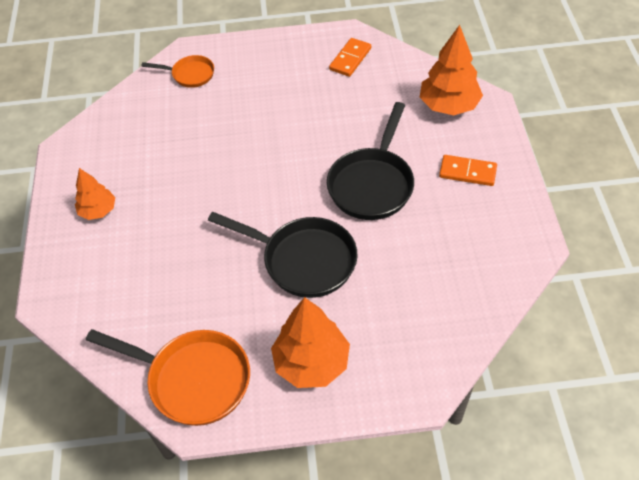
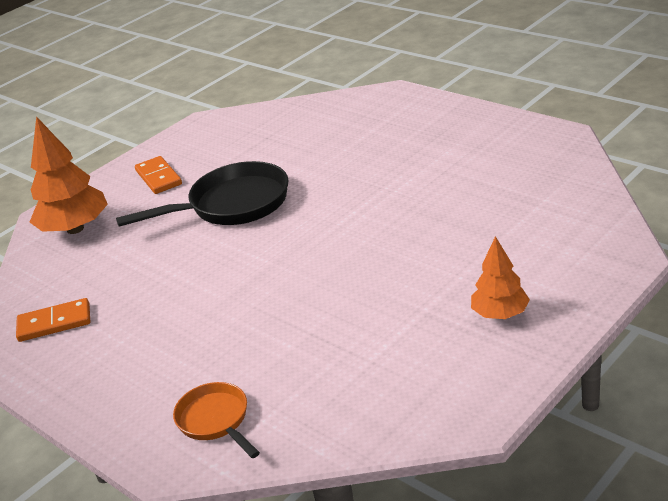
camera: 130 degrees left, 20 degrees down
(192, 379) = (539, 154): orange pan -> none
(303, 260) = (363, 183): black pan -> none
(311, 363) = (441, 129): orange tree -> none

